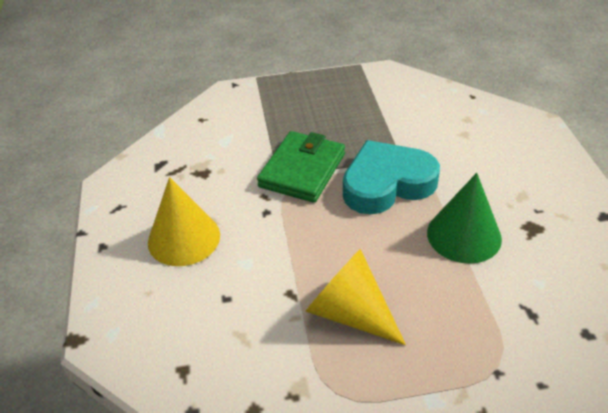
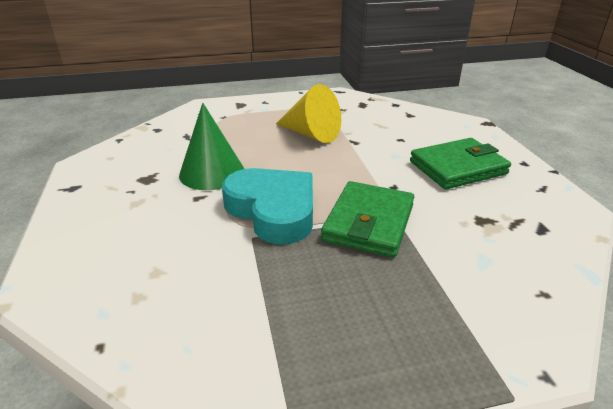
camera: 175 degrees right, 10 degrees down
(184, 238) = (457, 167): yellow cone -> green wallet
(387, 184) = (273, 210): turquoise heart -> turquoise heart turned 105 degrees counterclockwise

